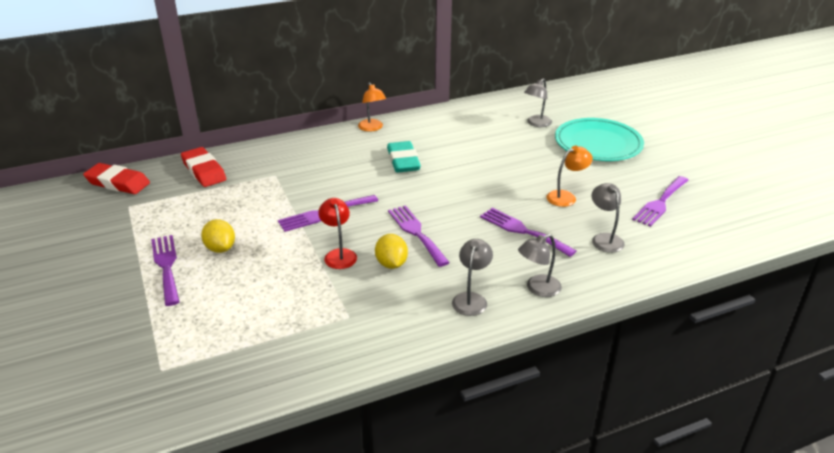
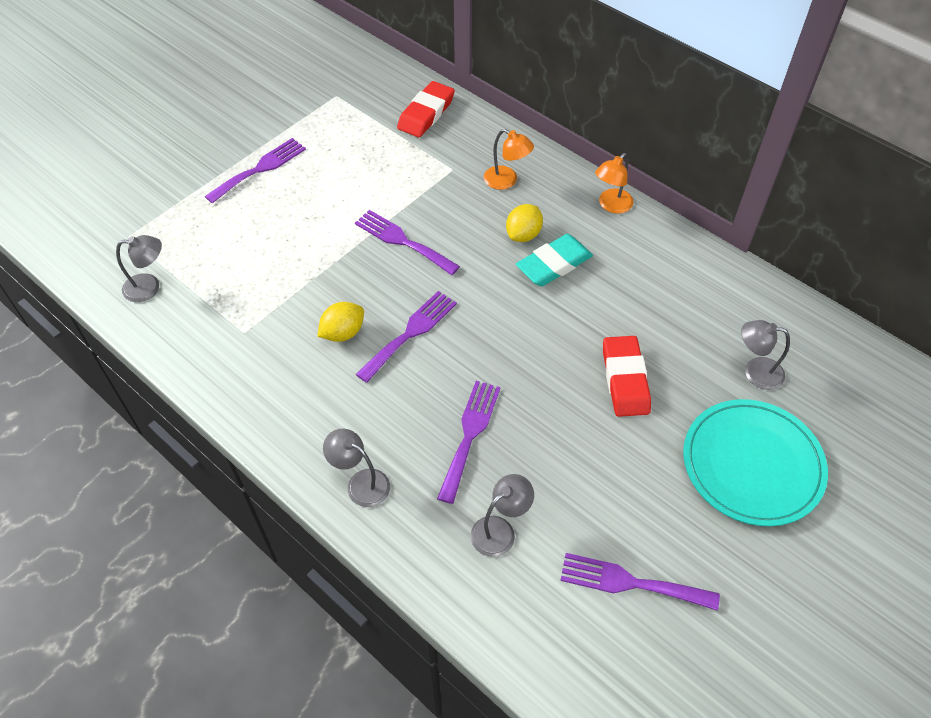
camera: 65 degrees right, 20 degrees up
(118, 183) = (369, 68): red eraser -> red eraser (625, 379)
(220, 248) = (304, 191): yellow lemon -> yellow lemon (523, 235)
(339, 254) = (338, 283): red lamp -> none
(471, 299) = (315, 424): grey lamp -> grey lamp (149, 287)
(566, 197) = (576, 461): orange lamp -> orange lamp (506, 181)

